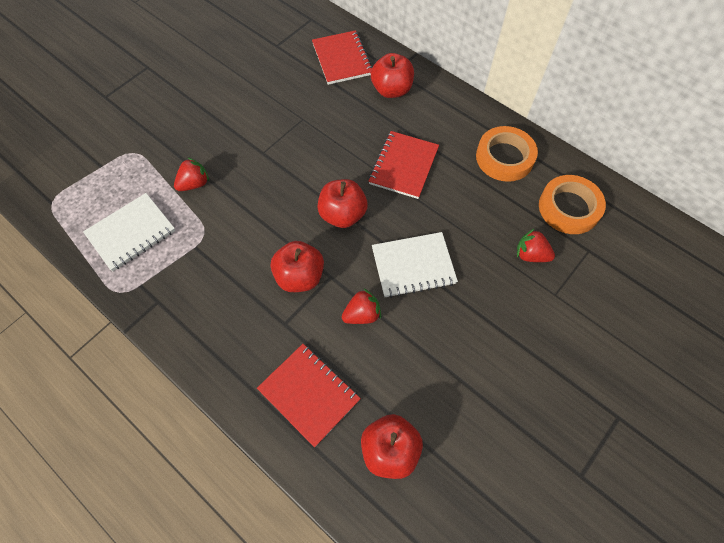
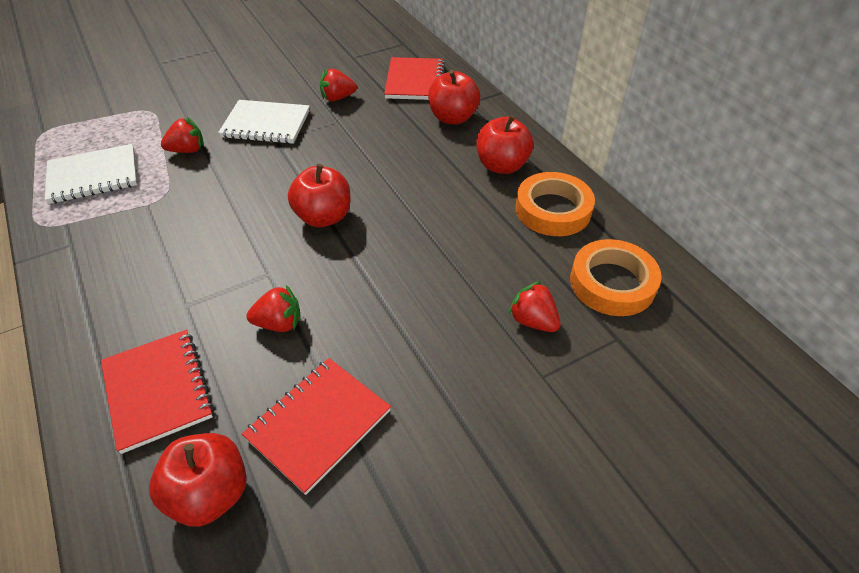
camera: 20 degrees right, 15 degrees down
(288, 94) = (337, 98): none -> red strawberry
(300, 277) = (234, 263): red apple -> red apple (501, 165)
(403, 166) = (424, 188): red notebook -> red notebook (318, 424)
(413, 266) = (374, 290): white notebook -> white notebook (266, 124)

